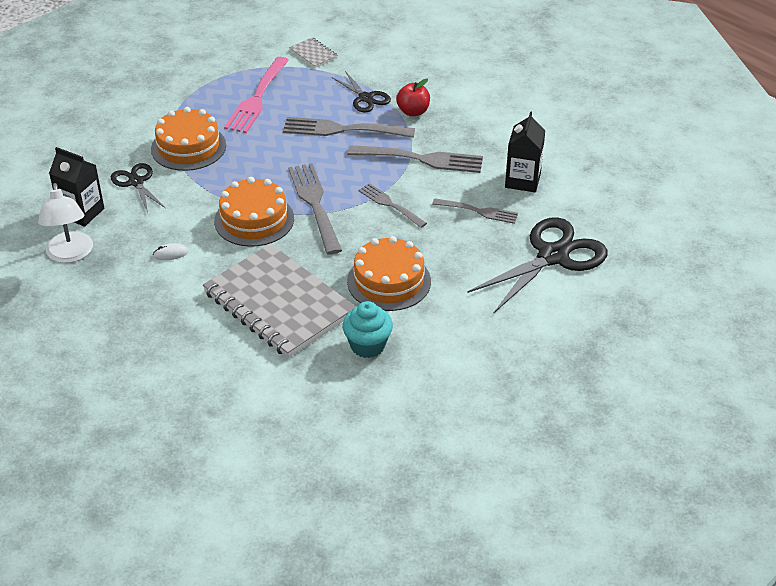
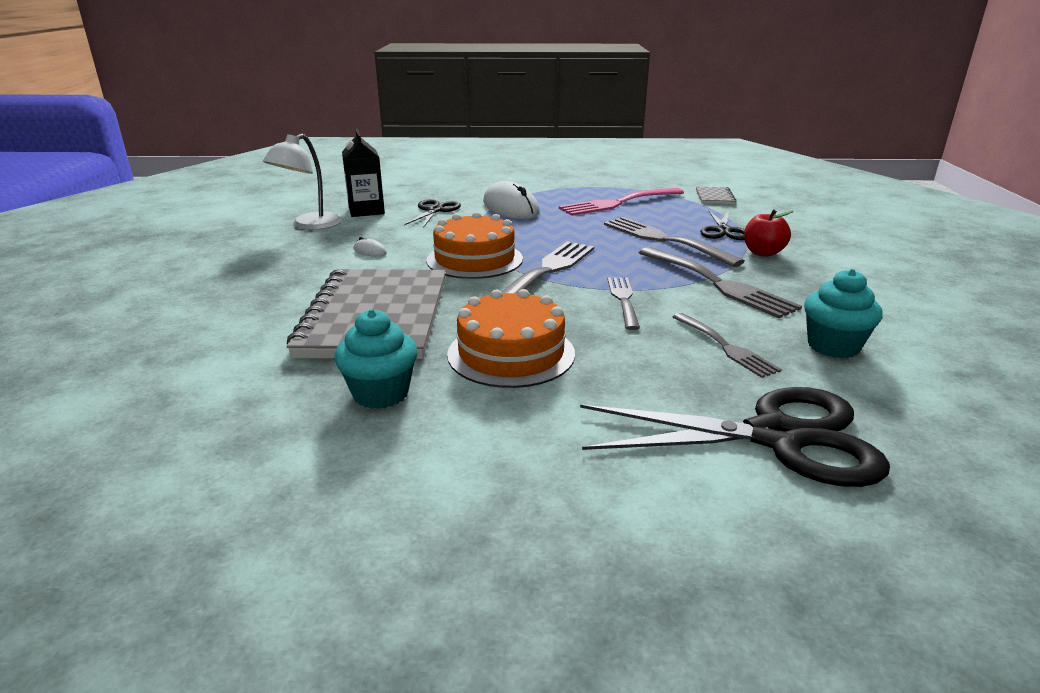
camera: 45 degrees right, 15 degrees down
(188, 147) = (510, 208): orange cake -> white mouse
(522, 180) = (833, 346): black carton -> turquoise cupcake

